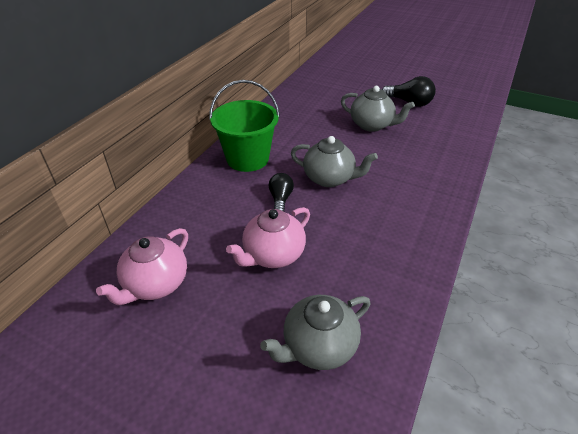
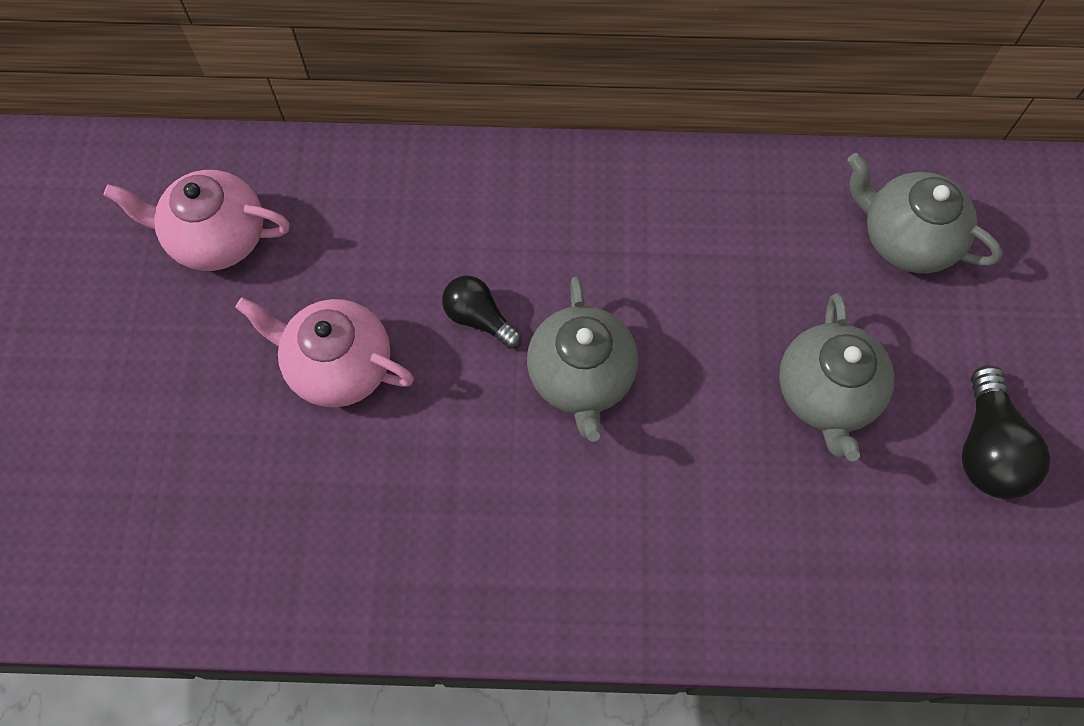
camera: 65 degrees right, 25 degrees up
(247, 159) = (569, 210): green bucket -> none
(280, 199) = (479, 318): black light bulb -> black light bulb turned 120 degrees counterclockwise
(318, 346) = (190, 501): grey teapot -> grey teapot (906, 238)

